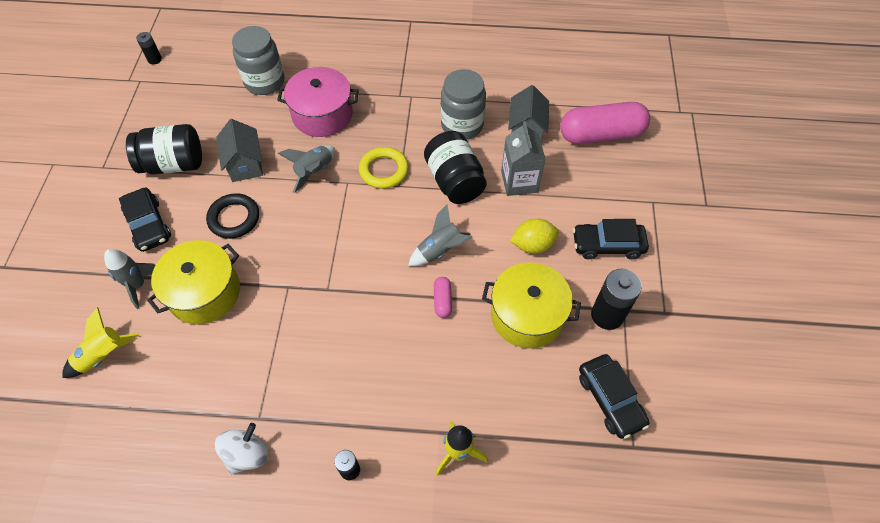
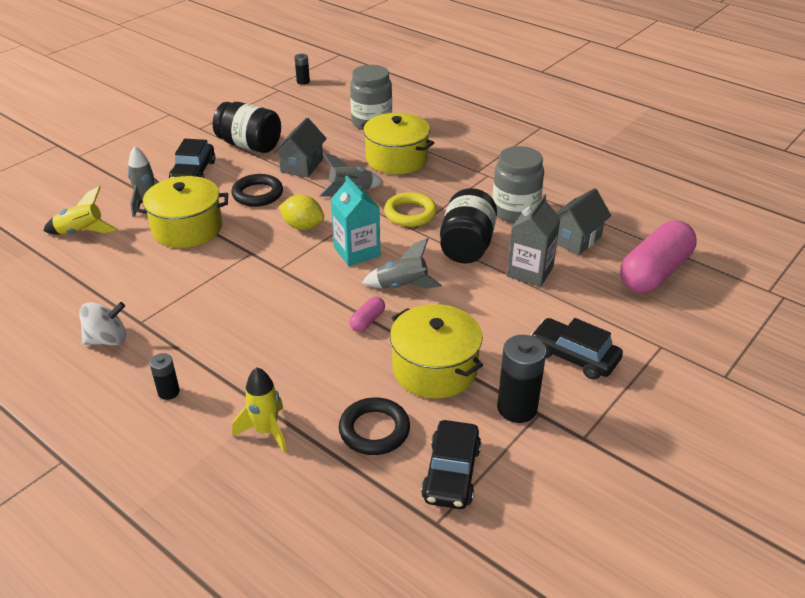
camera: 35 degrees right, 20 degrees down
(322, 115) = (396, 159): pink pot -> yellow pot
(375, 235) = (357, 252): none -> turquoise carton
(531, 398) = (374, 430): none -> black ring
(532, 245) = (495, 321): yellow lemon -> yellow lemon (303, 226)
(601, 135) = (654, 272): pink capsule -> pink capsule turned 75 degrees counterclockwise

